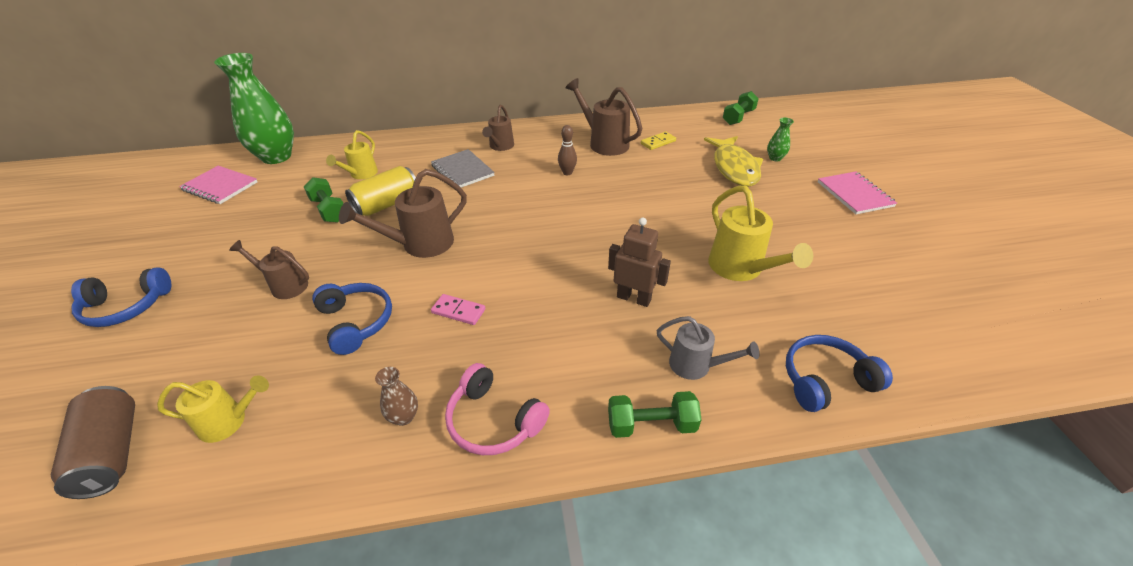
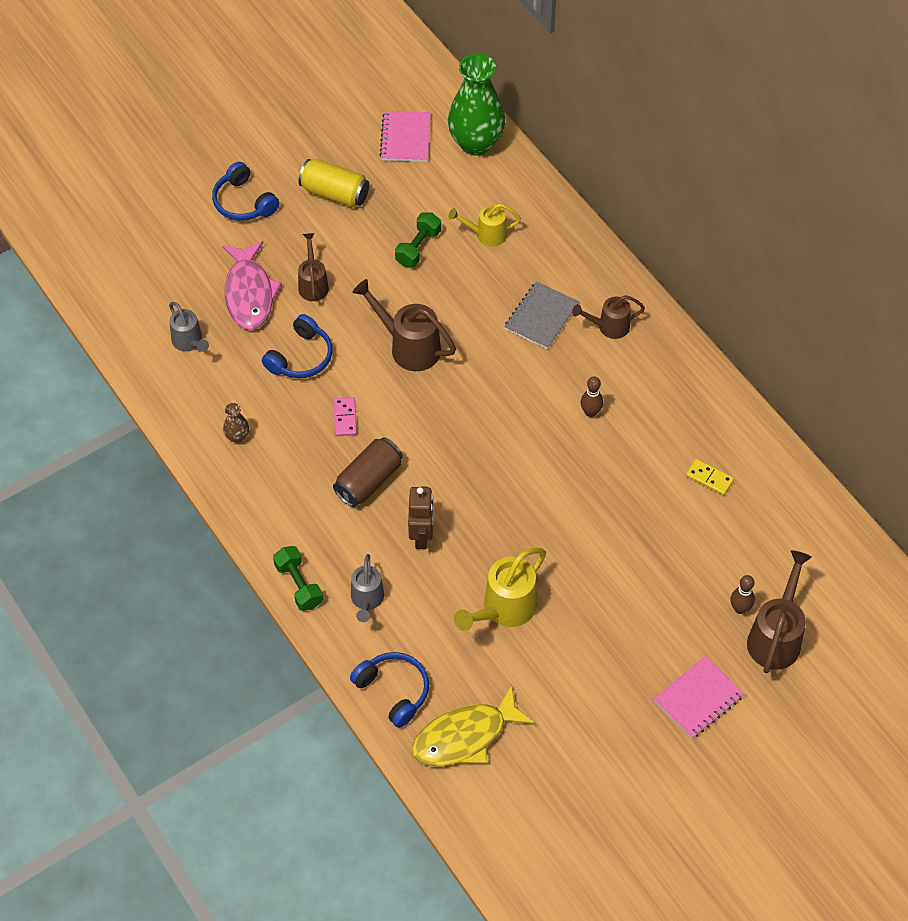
camera: 65 degrees right, 15 degrees up
(112, 452) = (144, 299): brown can -> brown can (369, 481)
(229, 421) = (189, 342): yellow watering can -> grey watering can
(235, 339) = (249, 294): none -> pink fish
(387, 204) = (451, 287): yellow can -> yellow can (334, 193)
(494, 420) = (258, 490): pink headphones -> none
(604, 143) = (676, 424): brown watering can -> brown watering can (776, 636)
(734, 168) = (692, 570): yellow fish -> yellow fish (465, 736)
(738, 117) = (831, 550): green dumbbell -> none
(775, 158) = (740, 608): green vase -> brown bowling pin

